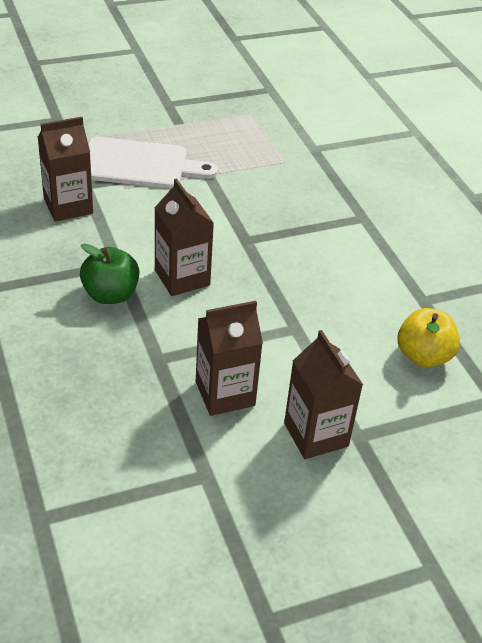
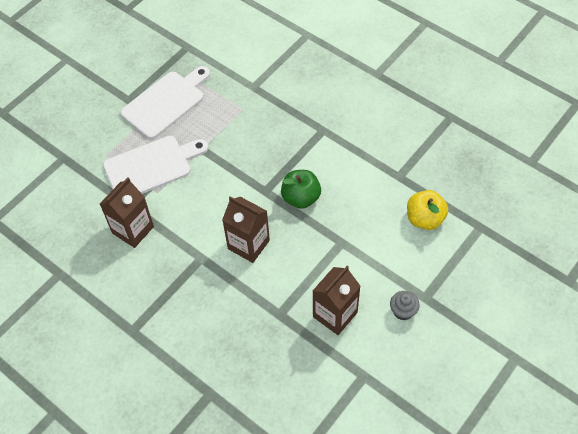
camera: 25 degrees left, 15 degrees up
(110, 295) = (215, 284): green apple -> green apple (301, 198)
(205, 122) = (166, 102): none -> white cutting board
(316, 435) = (403, 311): brown carton -> grey cupcake

